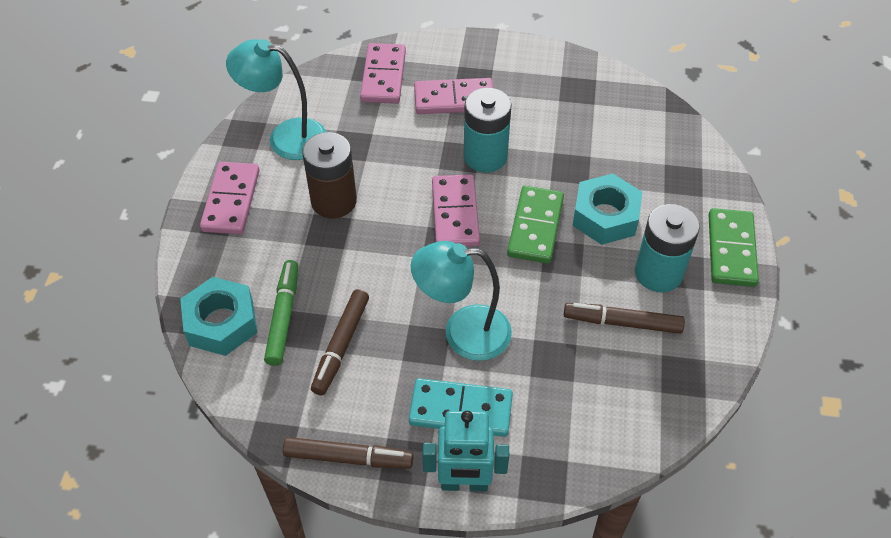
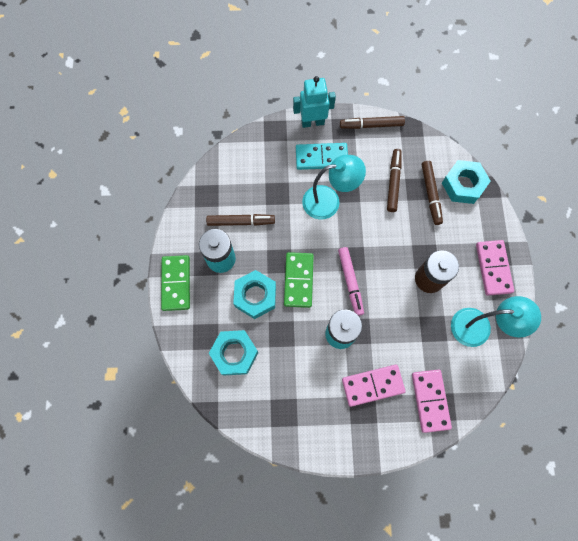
camera: 170 degrees right, 20 degrees up
(283, 316) = (430, 194): green marker -> brown marker
(455, 214) = (350, 282): pink domino -> pink marker
(640, 155) = (234, 354): none -> turquoise nut

